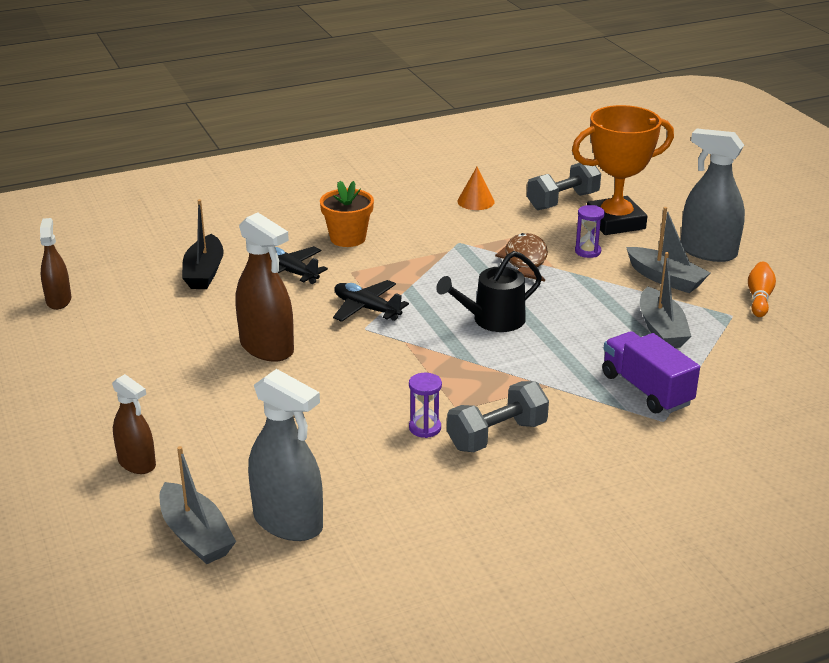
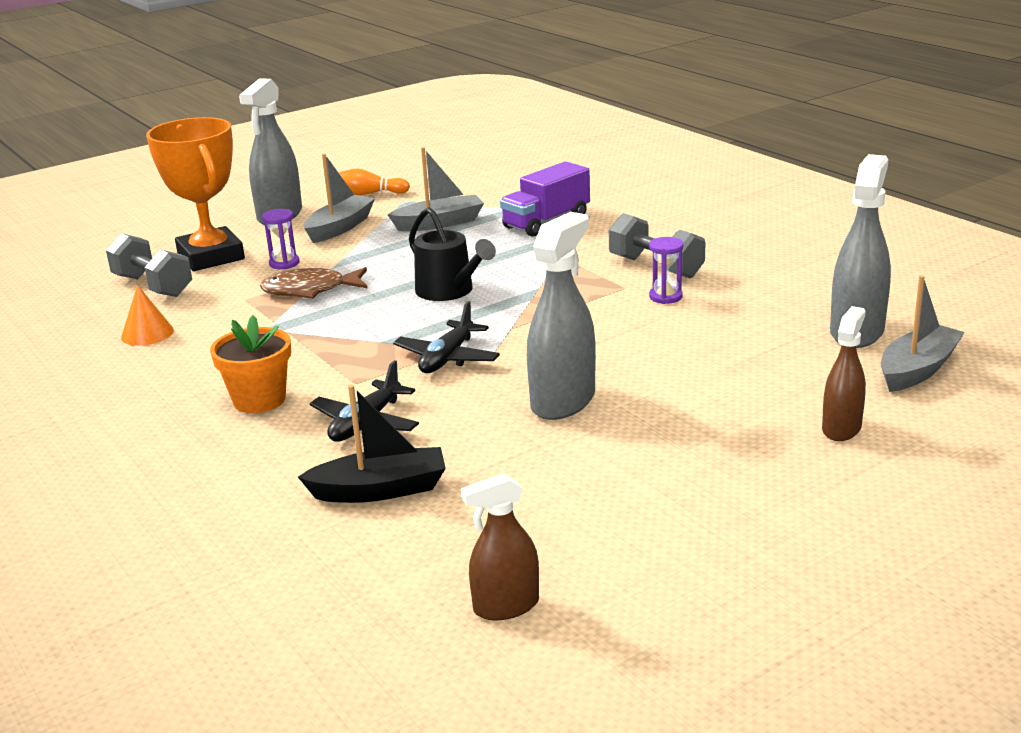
camera: 100 degrees left, 5 degrees down
(267, 348) = (563, 401): brown spray bottle -> grey spray bottle

